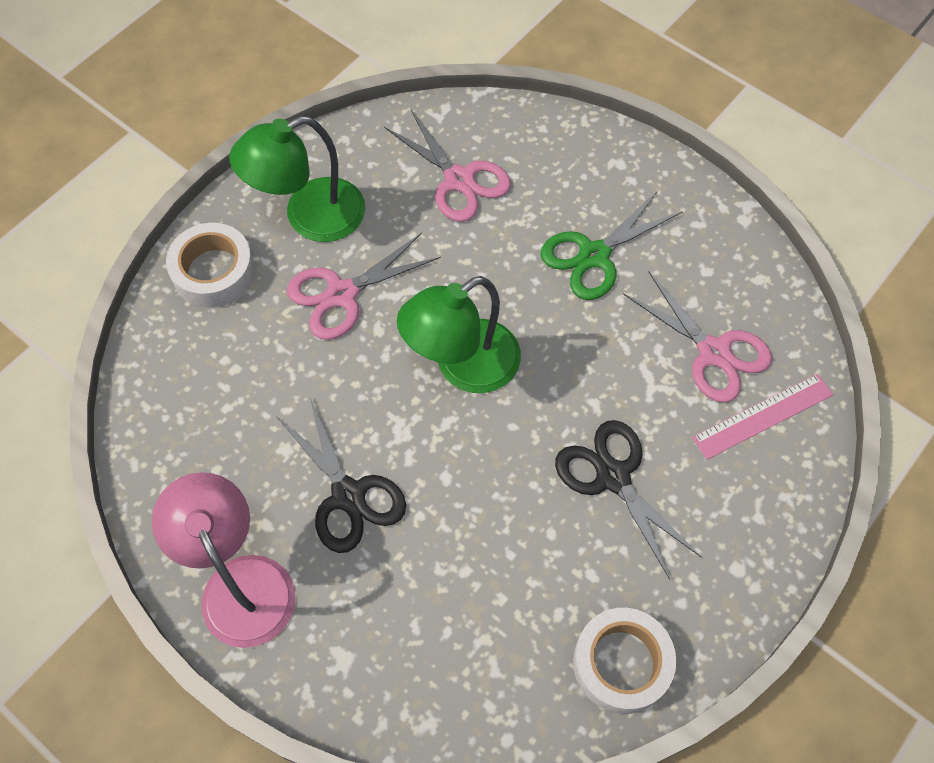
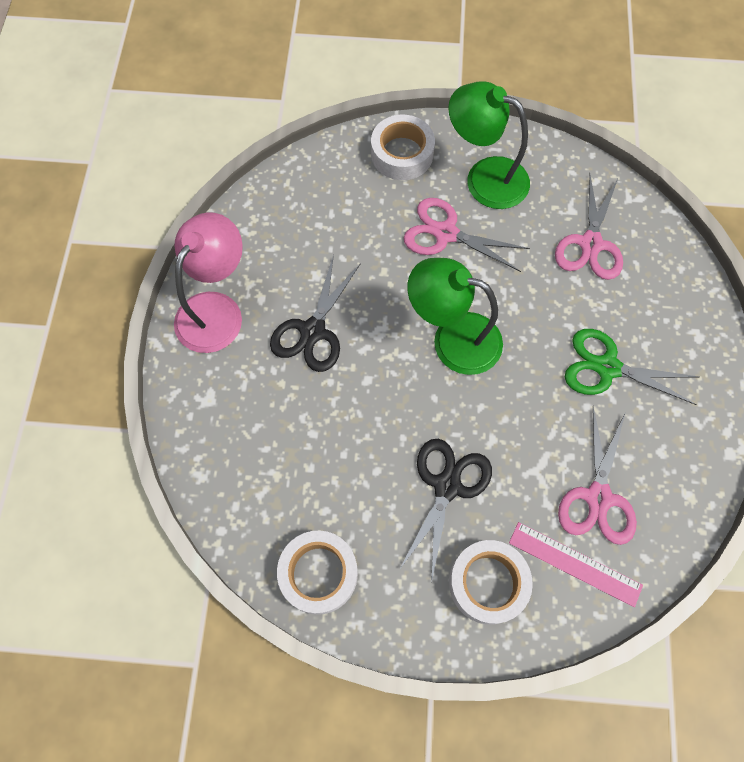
camera: 55 degrees right, 5 degrees up
(733, 505) = (488, 583): none -> white tape

